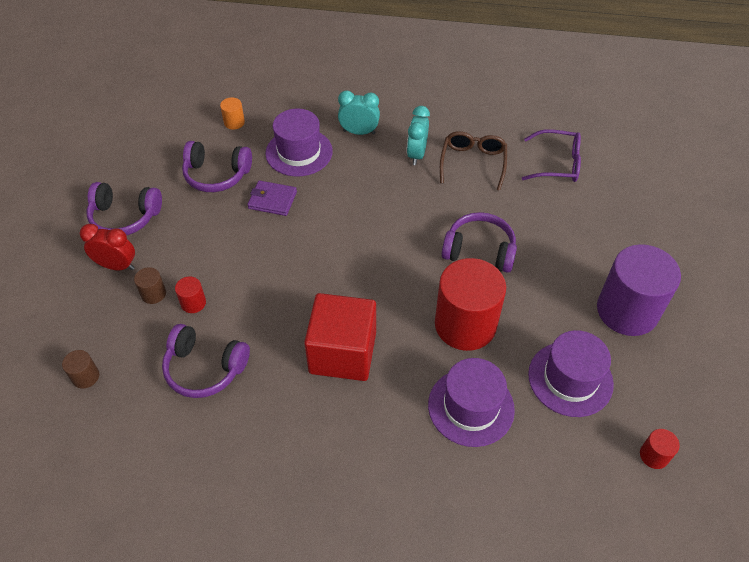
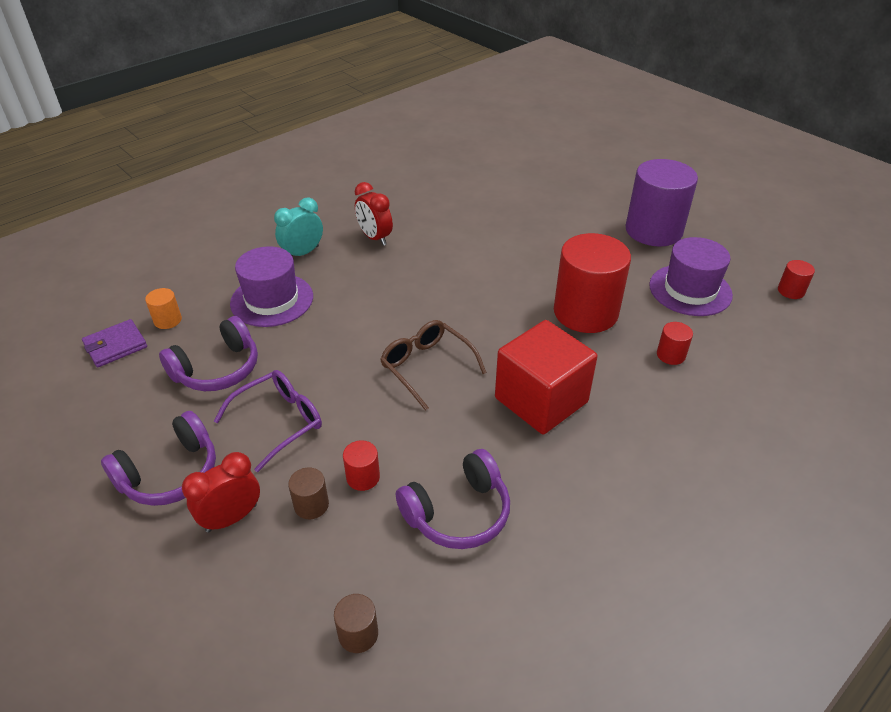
camera: 50 degrees left, 10 degrees down
(272, 200) = (306, 348): purple wallet -> purple wallet (115, 346)
(416, 154) = (375, 238): turquoise clock -> red clock
(471, 407) = (671, 355): purple hat -> red cylinder
(473, 163) = (425, 217): brown glasses -> brown glasses (427, 367)
(479, 251) = (519, 263): purple headphones -> none
(556, 164) = (480, 182): purple glasses -> purple glasses (278, 422)

